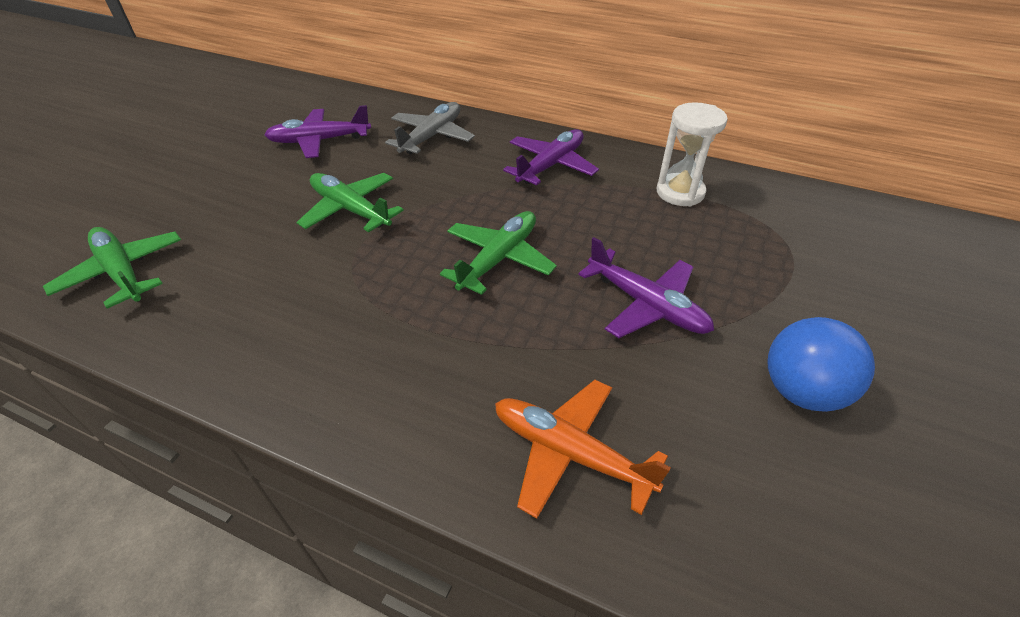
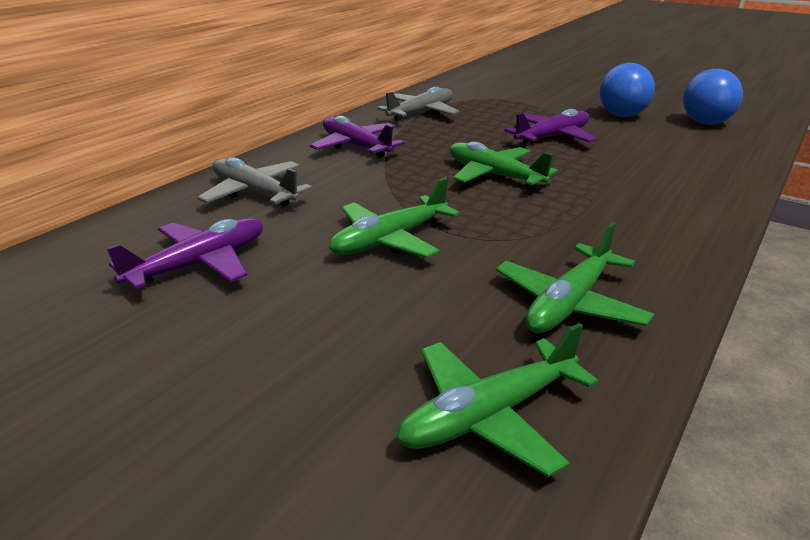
camera: 80 degrees left, 15 degrees down
(236, 311) = (569, 304): none -> green plane
(319, 141) = (200, 264): purple plane -> purple plane turned 135 degrees counterclockwise
(569, 452) = (691, 170): orange plane -> none
(680, 192) = (421, 113): white hourglass -> grey plane
(839, 522) = (705, 123): none -> blue ball

